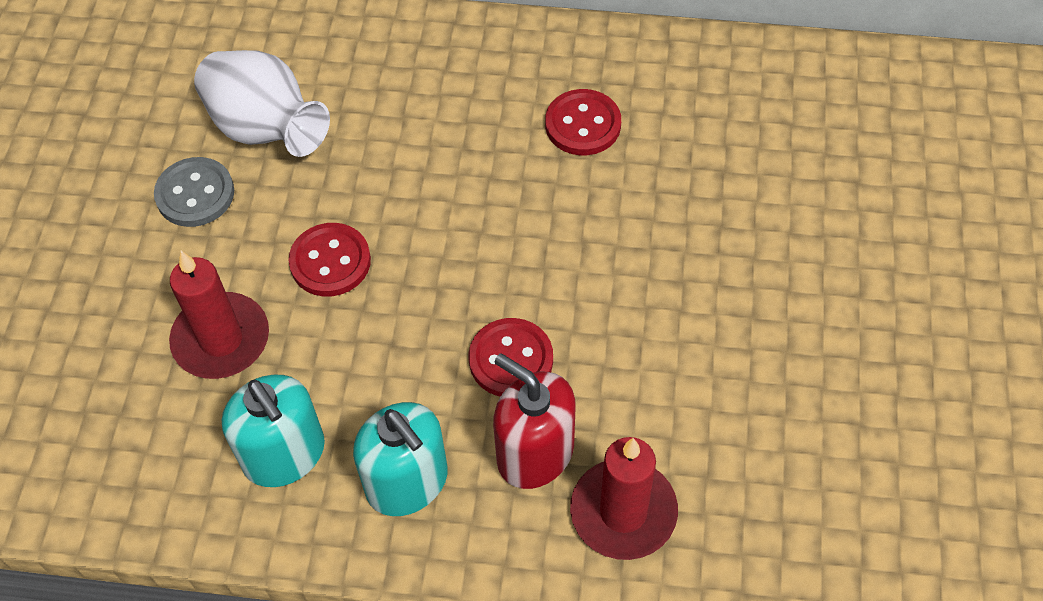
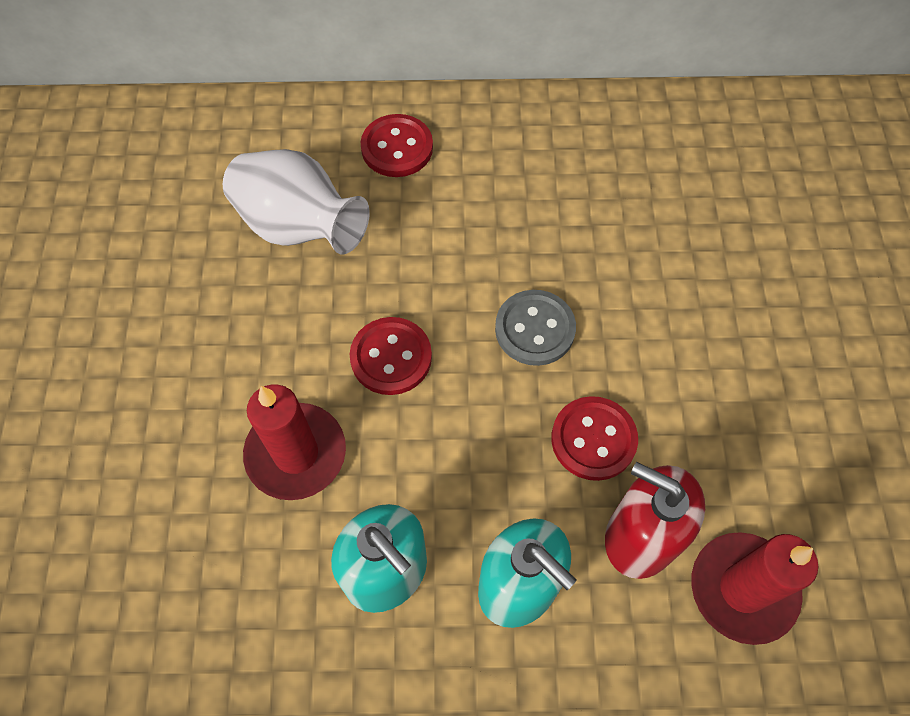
camera: 10 degrees left, 5 degrees up
(195, 194) = (240, 302): grey button -> grey button (535, 329)
(583, 124) = (607, 190): red button -> red button (397, 148)

